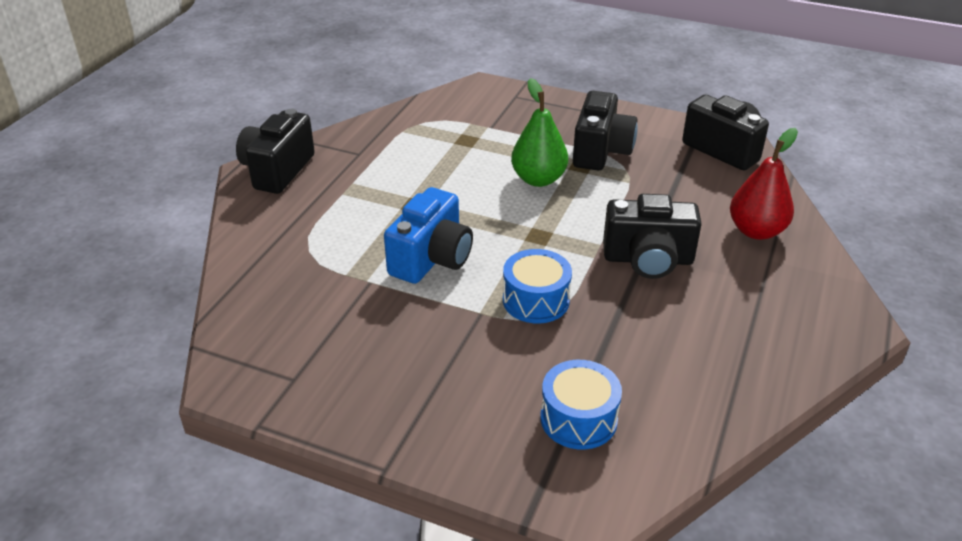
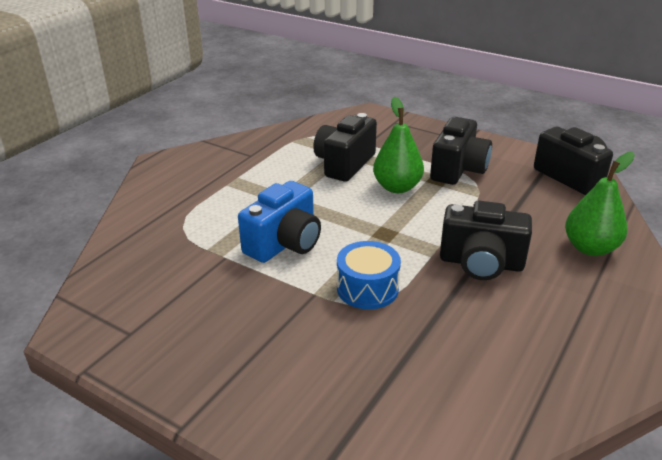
camera: 10 degrees right, 5 degrees down
(277, 170) = (180, 163): black camera -> black camera (344, 164)
(578, 419) = (379, 403): blue drum -> none
(756, 231) = (590, 248): red pear -> green pear

